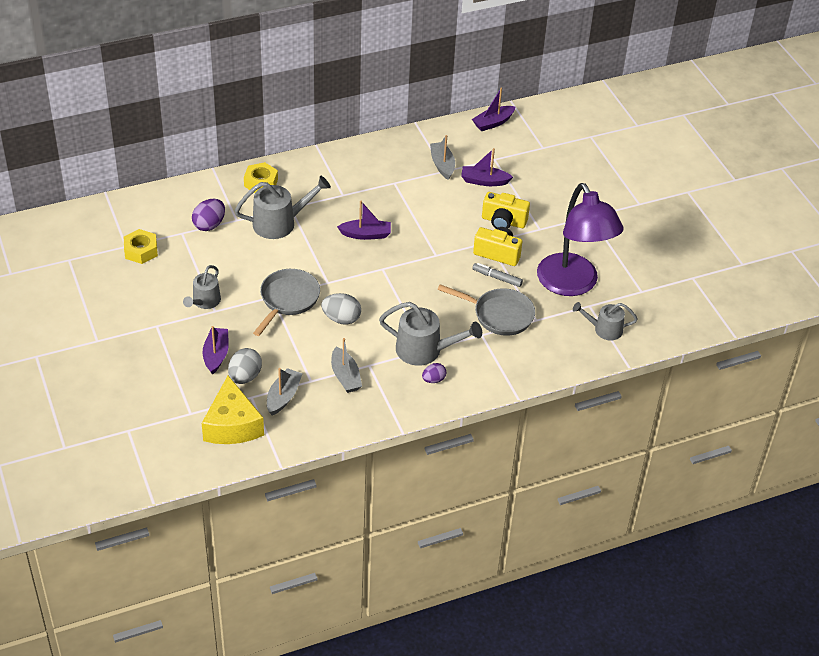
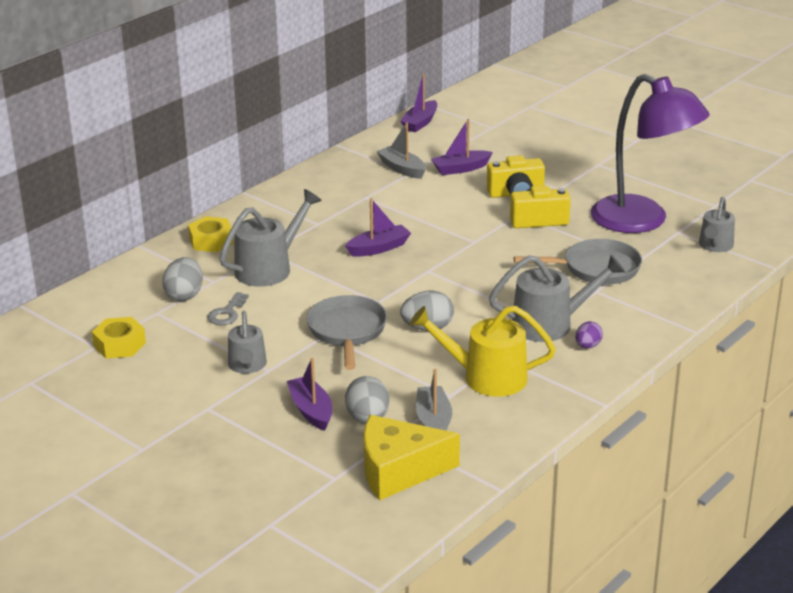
camera: 25 degrees left, 15 degrees down
(209, 225) = (184, 295): purple egg -> grey egg
(224, 252) = (227, 313): none -> grey key
(232, 425) = (399, 470): yellow cheese -> yellow cheese turned 120 degrees clockwise
(345, 376) = (486, 377): grey boat -> yellow watering can
(497, 278) = (559, 240): grey marker -> none
(604, 329) = (715, 246): grey watering can -> grey watering can turned 45 degrees counterclockwise

